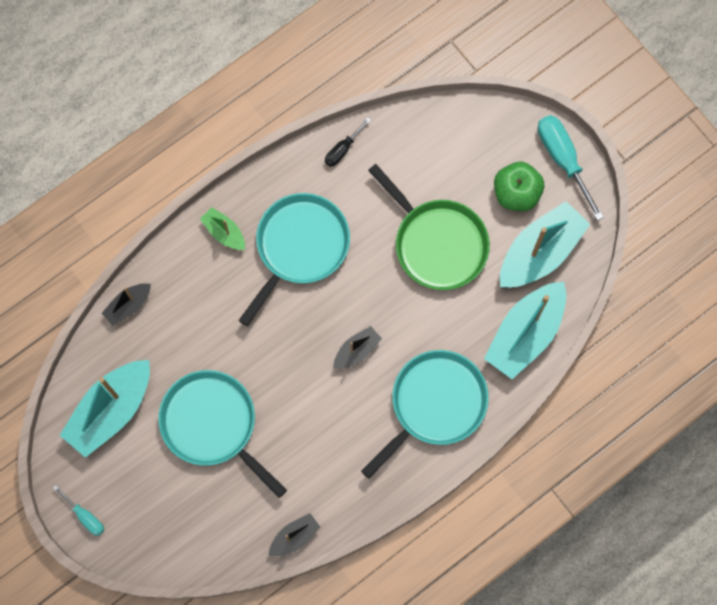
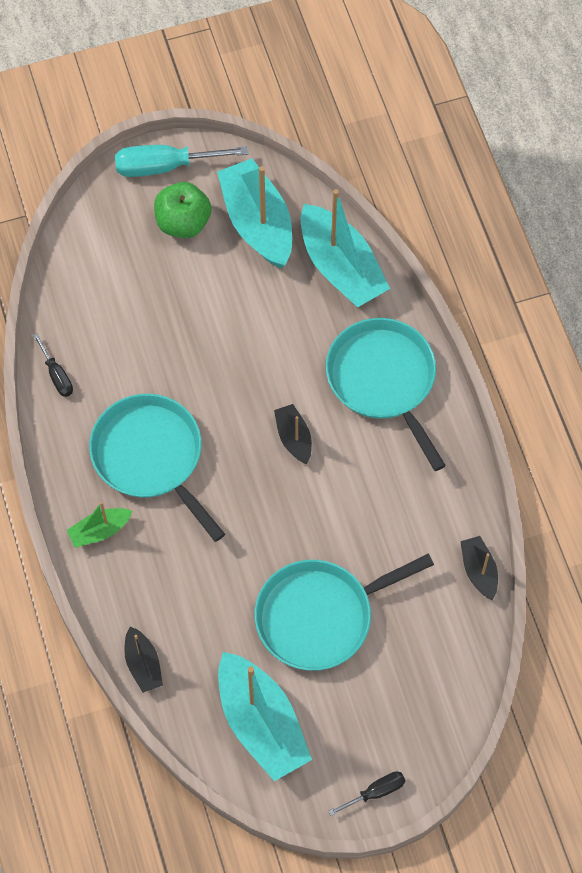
camera: 70 degrees left, 10 degrees down
(85, 516) = (376, 792): turquoise screwdriver -> black screwdriver
(437, 243) = (206, 317): green pan -> none

